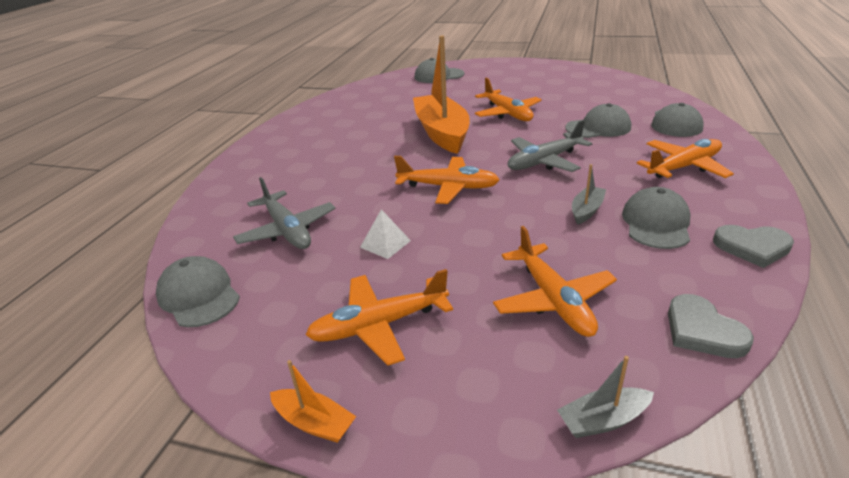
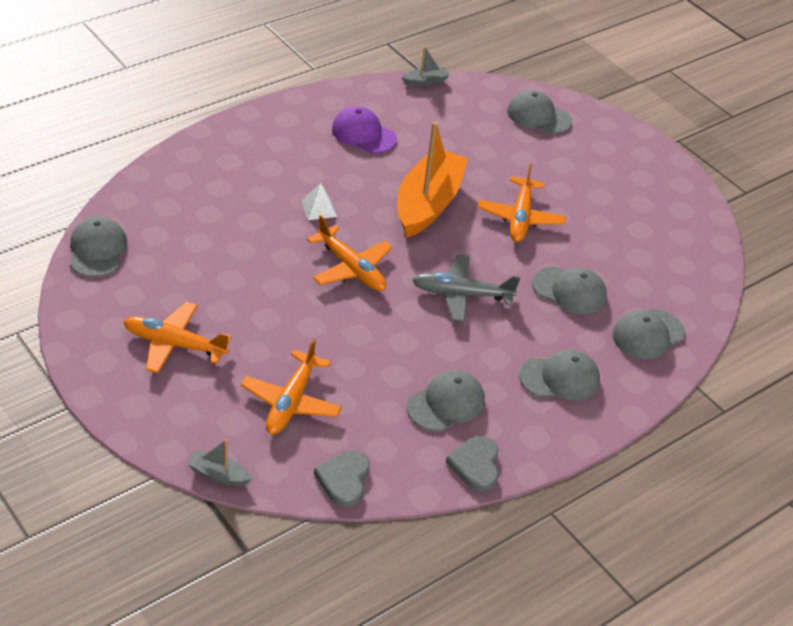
camera: 30 degrees right, 10 degrees up
(287, 230) = (197, 231): grey plane -> none
(314, 423) = (86, 374): orange boat -> none
(344, 123) = (363, 134): none -> purple cap
(385, 244) = (245, 288): white pyramid -> white pyramid (319, 208)
(586, 210) = (416, 359): grey boat -> grey boat (425, 81)
(683, 167) = (560, 378): orange plane -> grey cap
(752, 247) = (475, 465): grey heart -> grey heart turned 45 degrees clockwise

